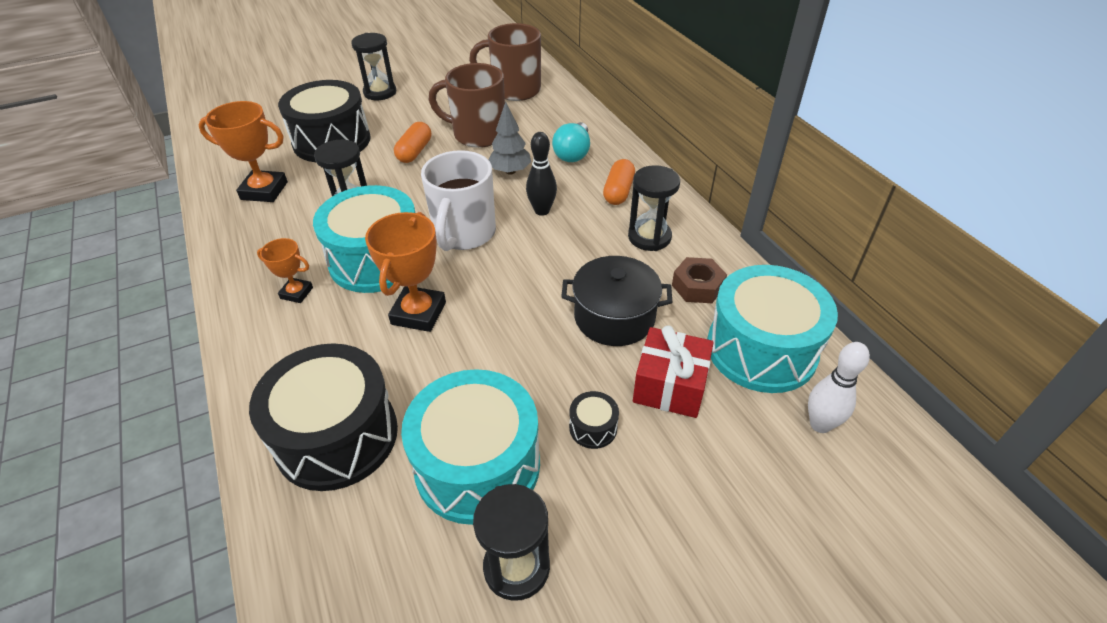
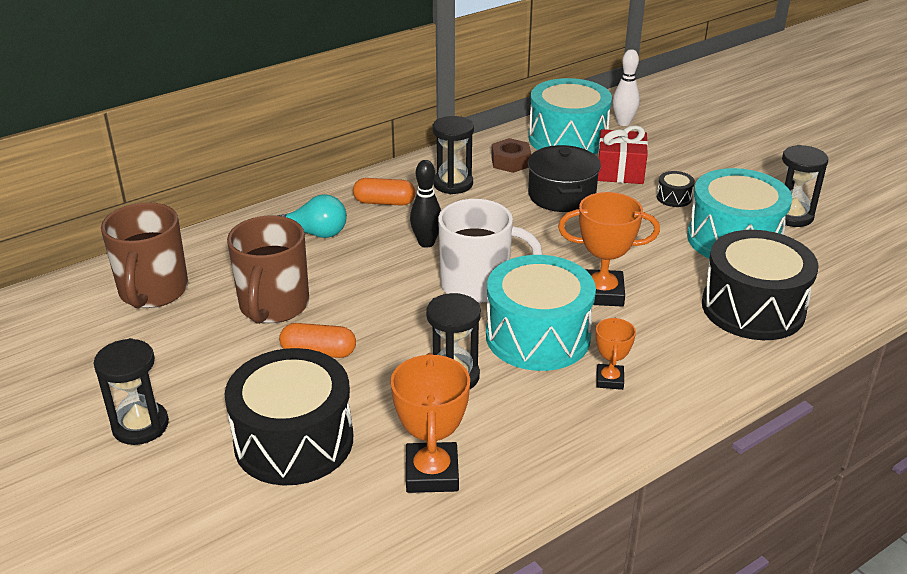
camera: 100 degrees left, 10 degrees down
(510, 171) = (356, 271): grey tree -> none

